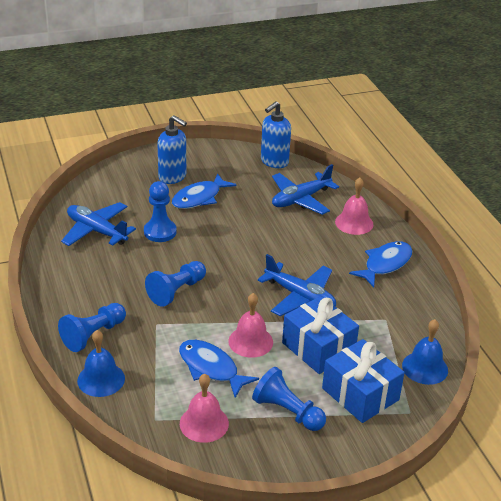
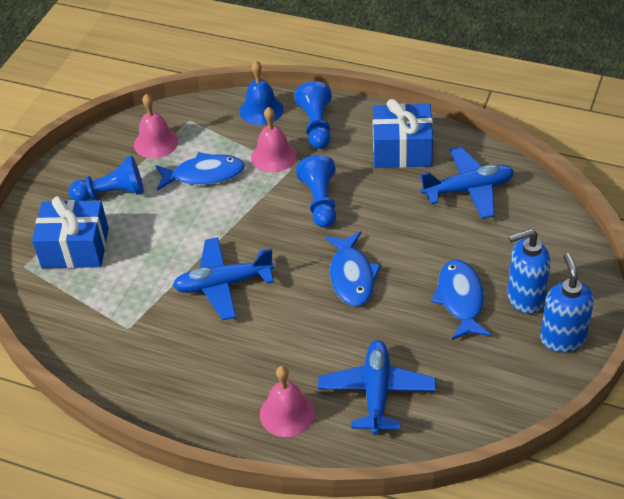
camera: 135 degrees right, 10 degrees up
(160, 232) = (424, 235): blue pawn -> none
(250, 341) = (206, 215): pink bell -> pink bell (273, 156)
(274, 162) = (481, 419): blue soap dispenser -> blue soap dispenser (562, 338)
(318, 348) = (150, 254): blue gift -> blue gift (402, 150)
(385, 264) = (195, 388): blue fish -> blue fish (351, 276)
(425, 368) = (48, 312): blue bell -> none

